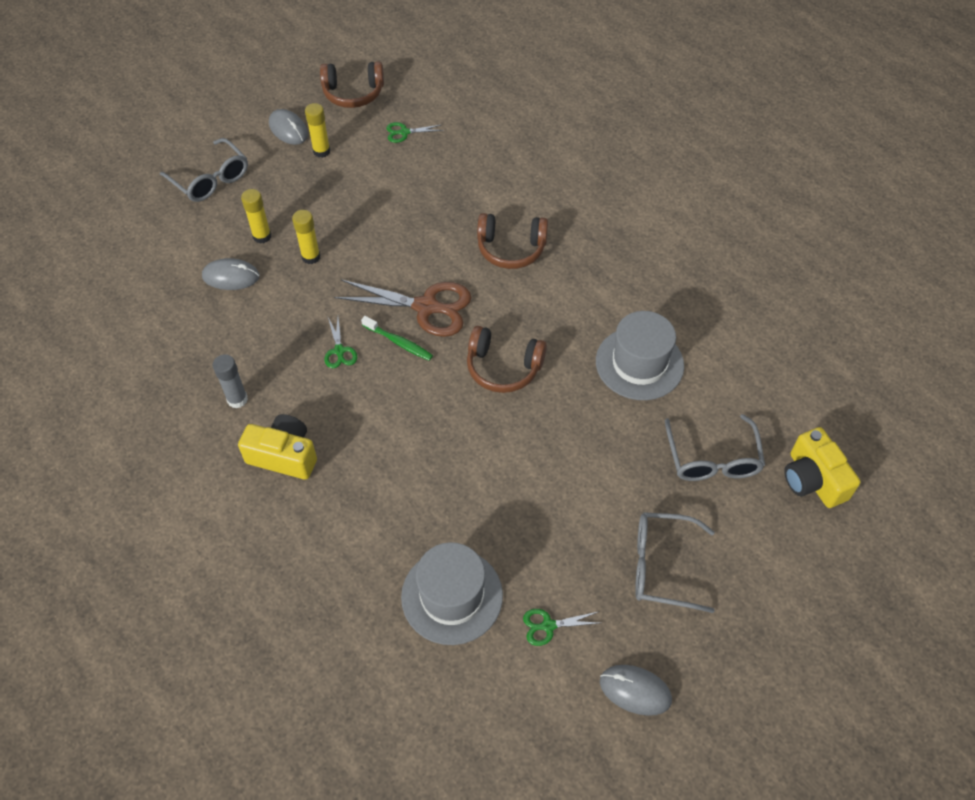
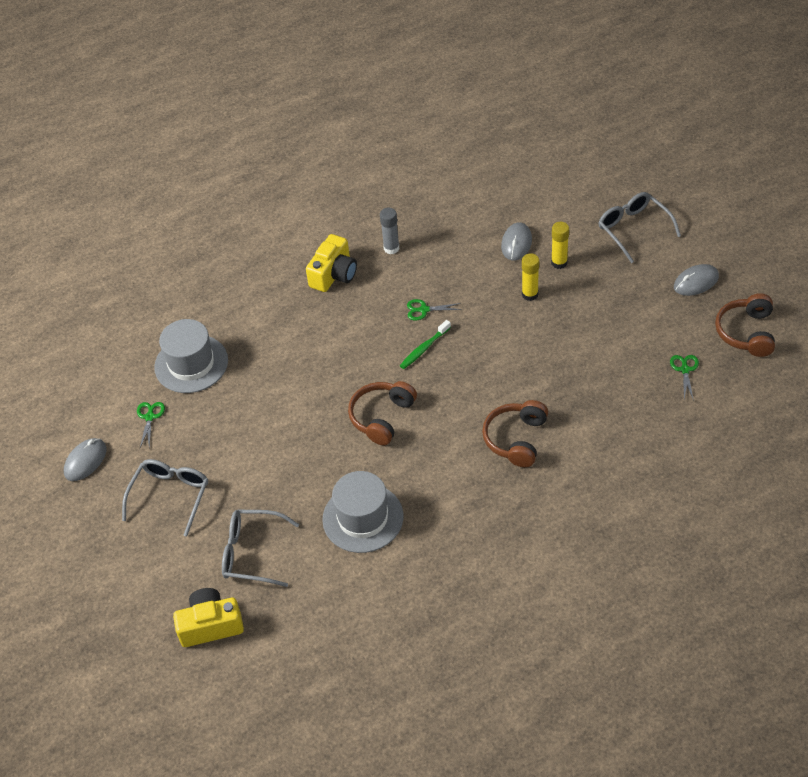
camera: 105 degrees right, 5 degrees down
(211, 179) = (633, 229): grey glasses -> grey glasses turned 90 degrees clockwise
(321, 151) = (663, 305): yellow glue stick -> none
(427, 307) = (458, 370): brown scissors -> none

